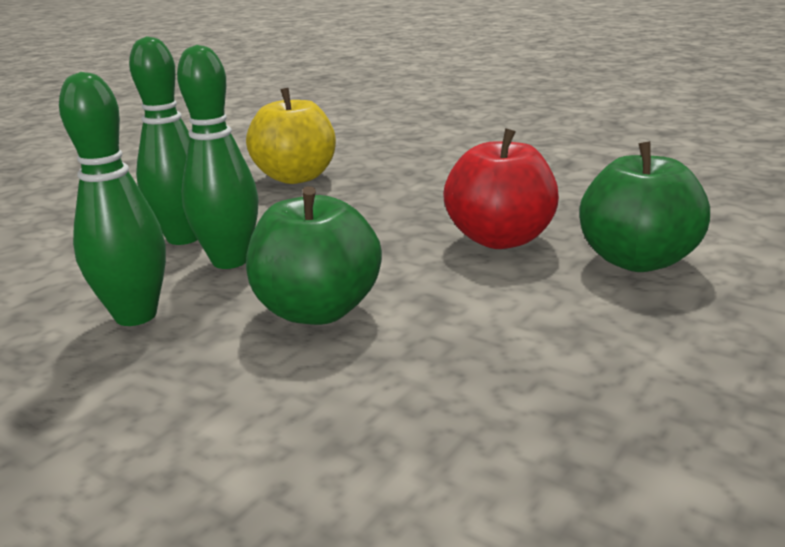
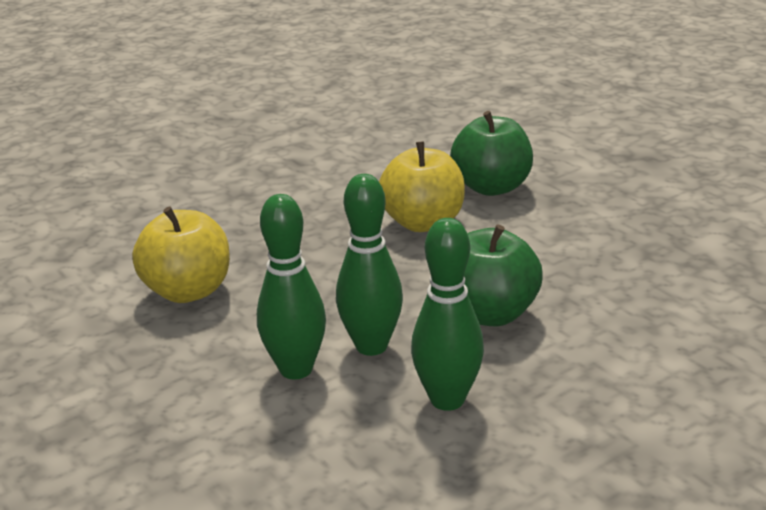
camera: 70 degrees left, 5 degrees up
(500, 239) = (423, 223): red apple -> yellow apple

